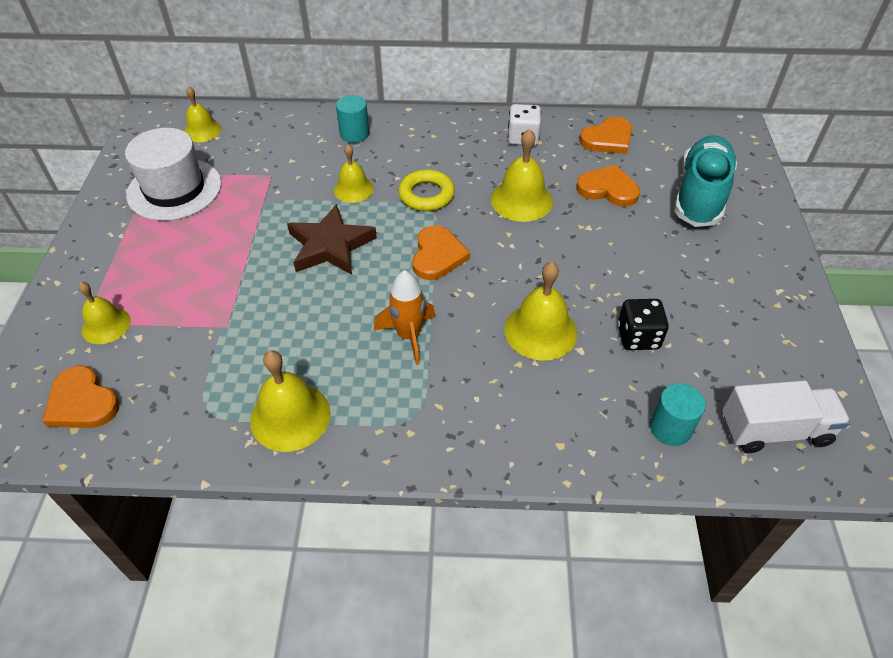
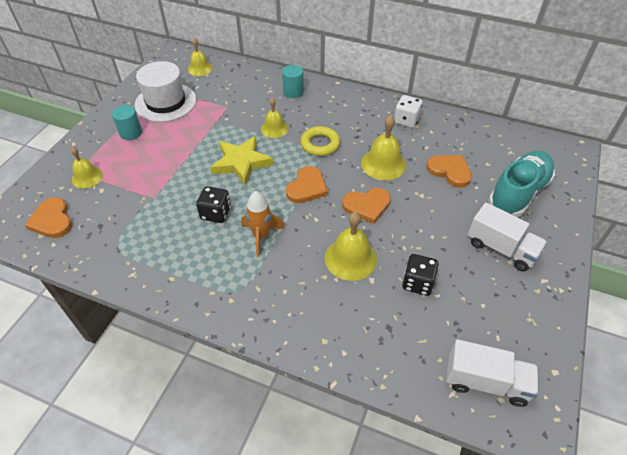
camera: 20 degrees right, 0 degrees up
(290, 416) = (163, 266): yellow bell -> none
(329, 323) = (216, 213): none -> black dice
(330, 246) = (241, 162): brown star -> yellow star
(608, 139) = (468, 135): orange heart -> orange heart (367, 206)
(670, 428) = (408, 354): turquoise cylinder -> turquoise cylinder (131, 133)
(713, 267) = (501, 248): none -> white truck

